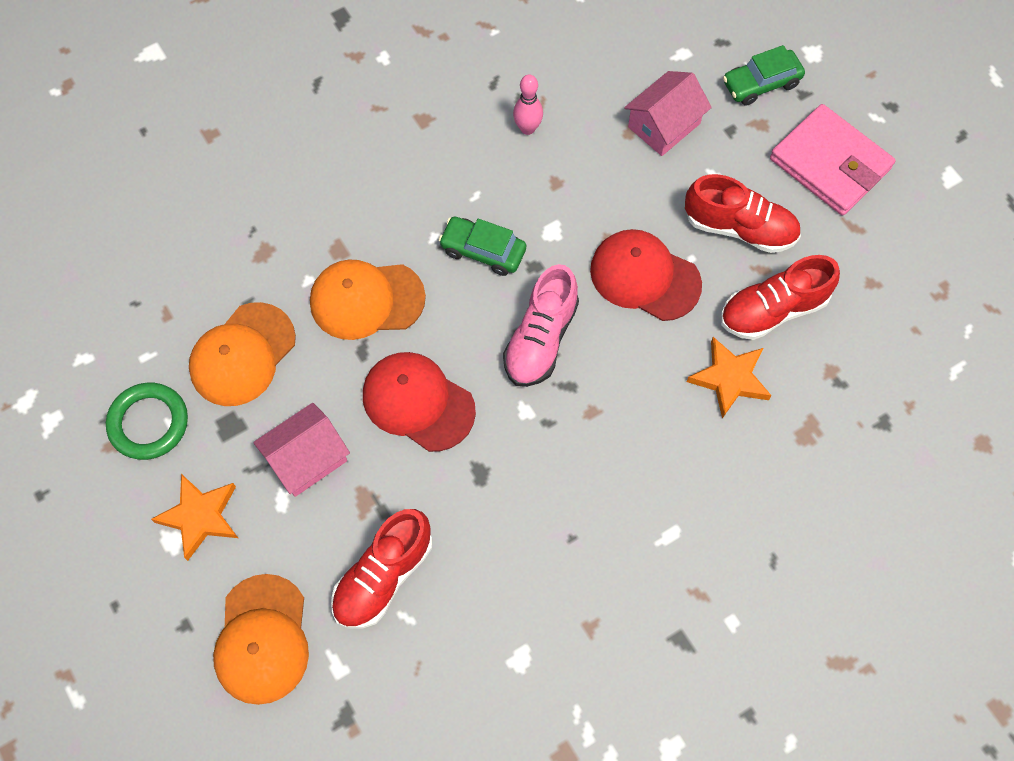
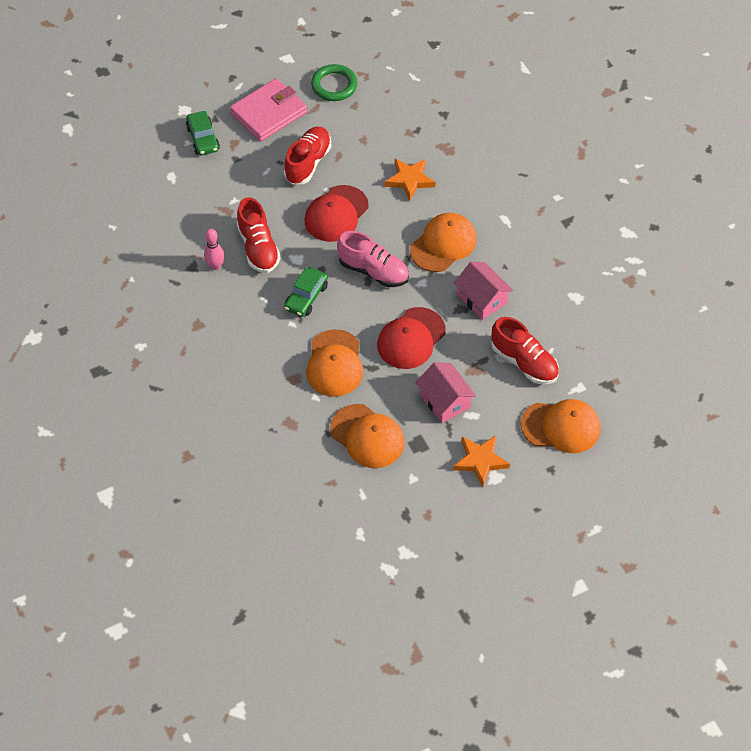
camera: 85 degrees left, 10 degrees down
(148, 423) = (412, 492): green ring -> green ring (334, 85)
(605, 438) = (443, 244): none -> orange cap
(664, 125) = (226, 192): pink house -> pink house (482, 299)
(773, 310) = (366, 154): red shoe -> red shoe (258, 248)

